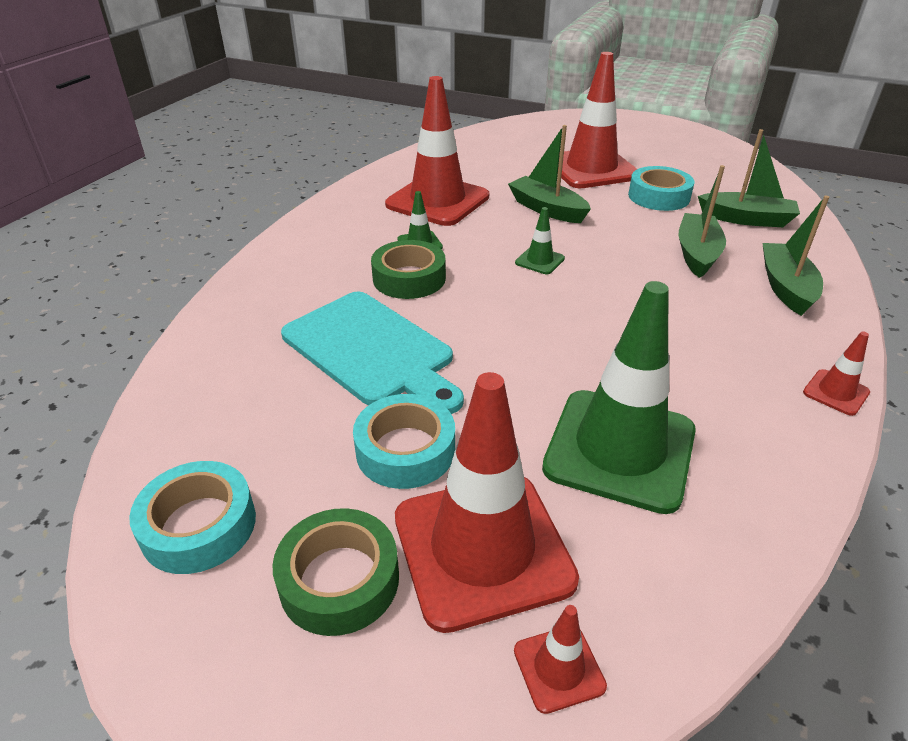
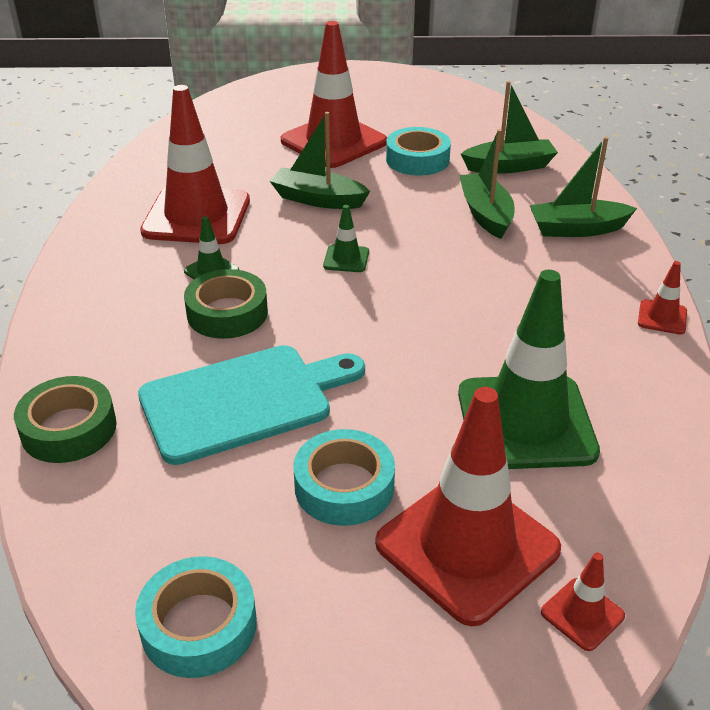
camera: 25 degrees left, 0 degrees up
(339, 580) = (365, 619): green tape -> green tape (69, 429)
(372, 350) = (243, 401): turquoise cutting board -> turquoise cutting board turned 45 degrees counterclockwise
(785, 287) = (577, 229): green boat -> green boat turned 75 degrees counterclockwise

